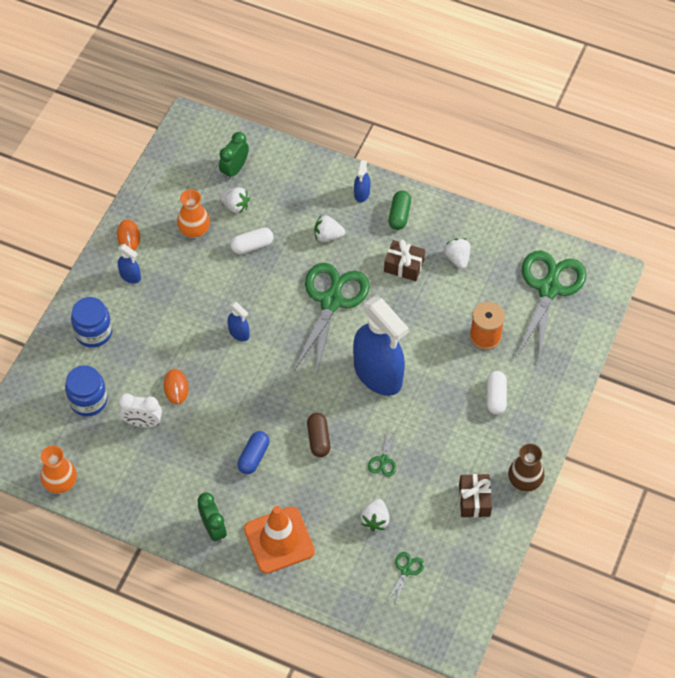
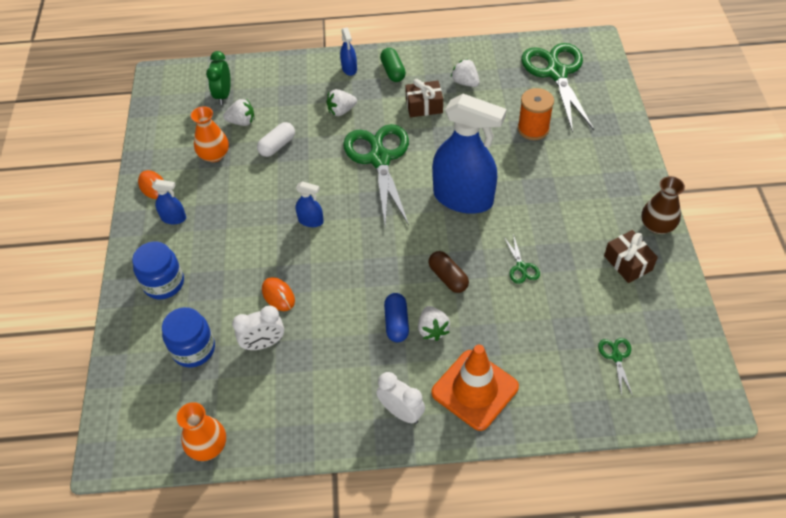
camera: 25 degrees left, 5 degrees down
(213, 529) = (401, 412): green clock -> white clock
(375, 520) = (553, 324): white strawberry -> white strawberry (432, 329)
(496, 397) = (579, 171): white capsule -> none

